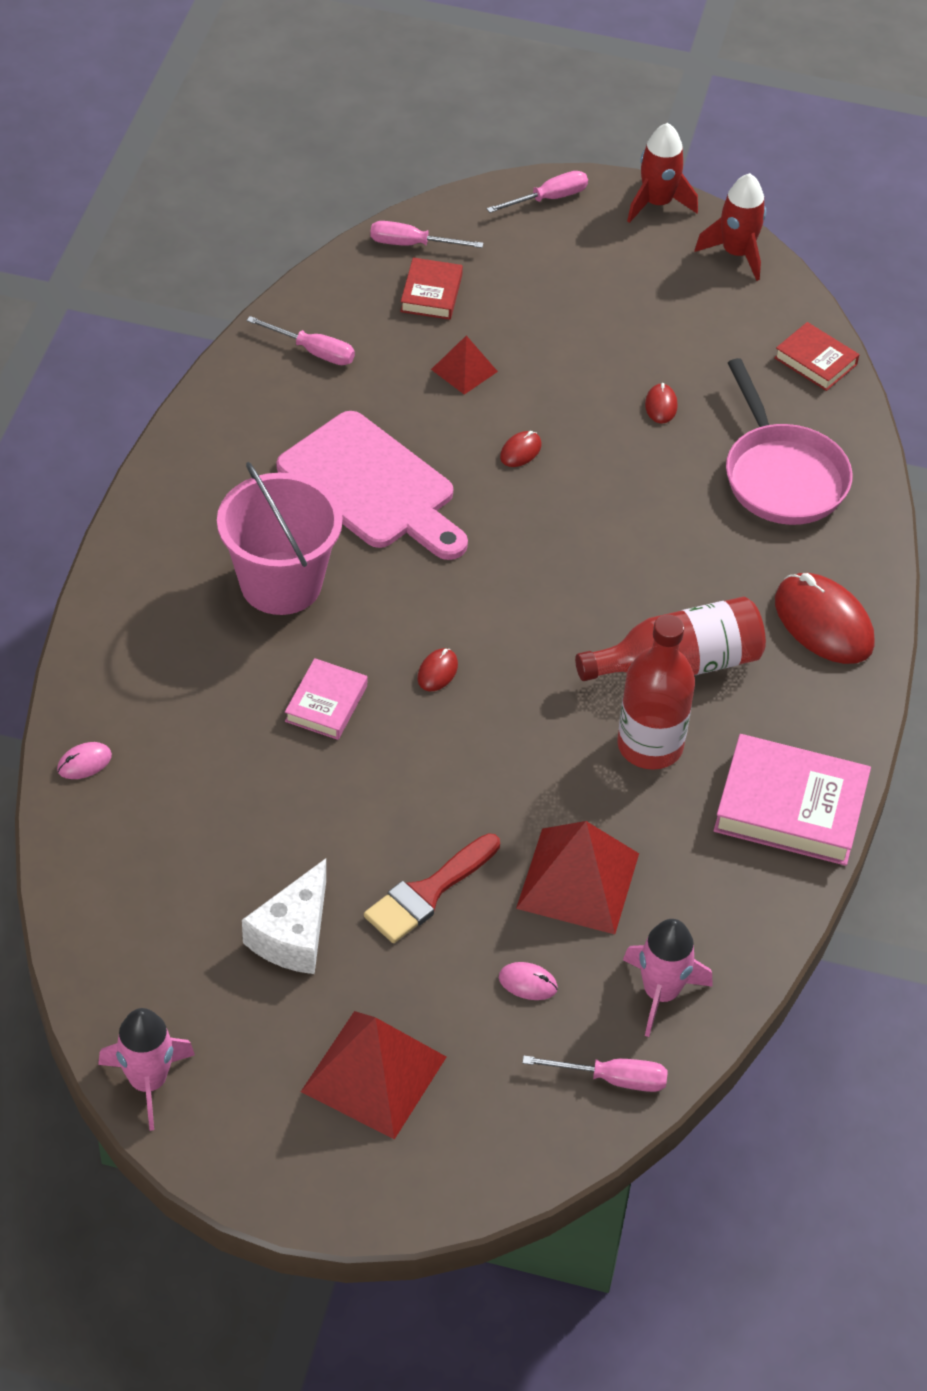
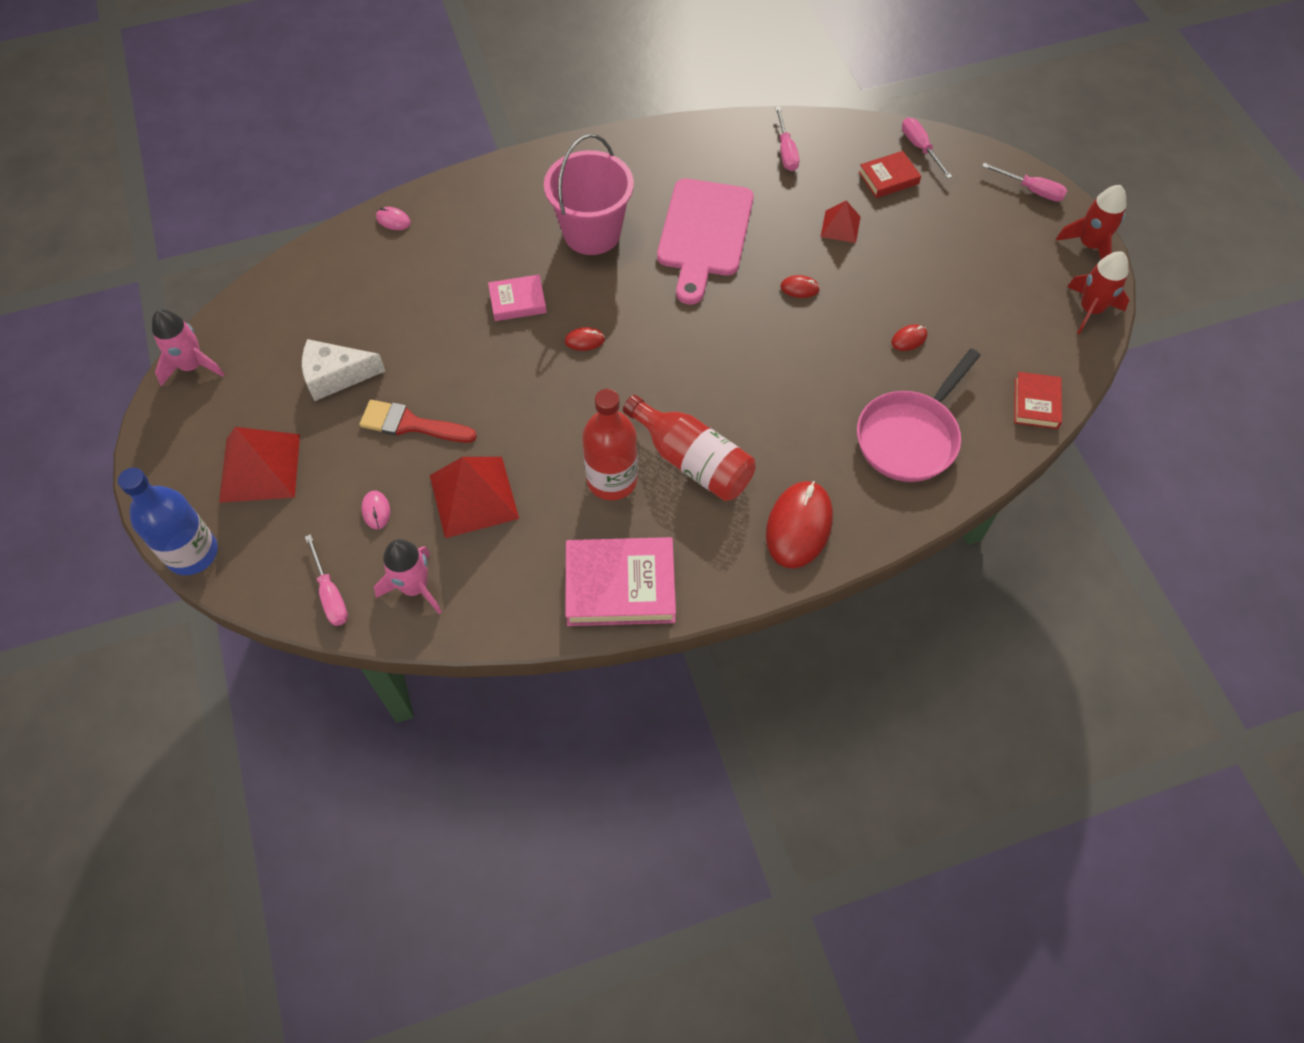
camera: 60 degrees right, 10 degrees up
(450, 1198) = (192, 553): none -> blue bottle
(790, 807) = (620, 586): pink book -> pink book turned 75 degrees counterclockwise

